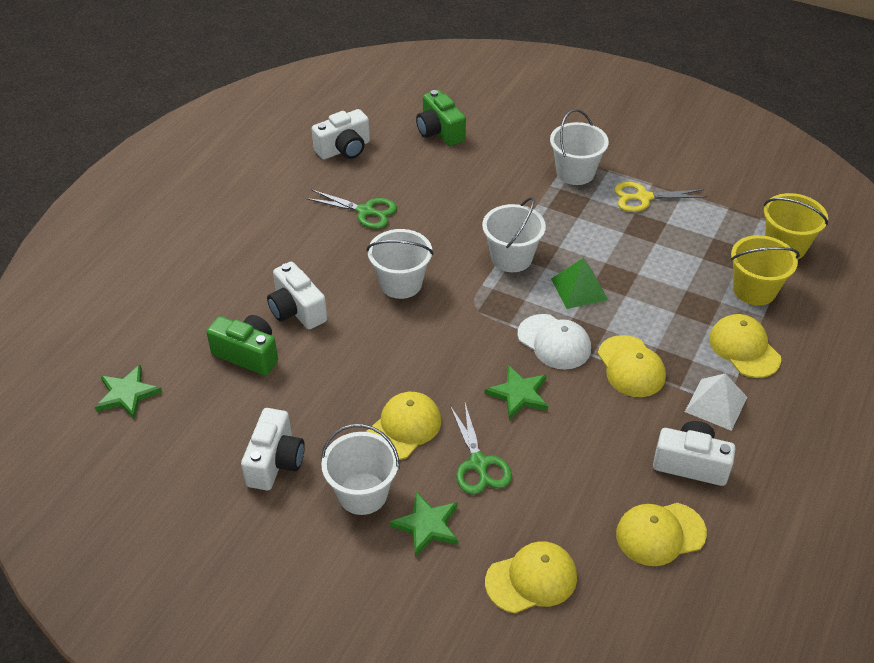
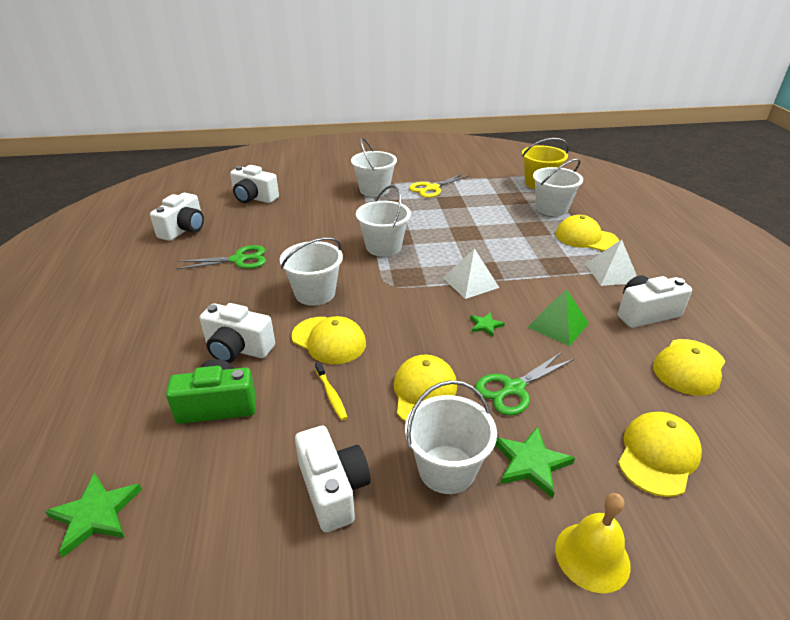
camera: 35 degrees left, 10 degrees down
(333, 389) = (331, 394): none -> yellow toothbrush
(399, 606) = (592, 556): none -> yellow bell
(439, 132) = (254, 198): green camera -> white camera
(478, 463) = (513, 388): green scissors -> green scissors turned 105 degrees clockwise
(519, 394) = (485, 325): green star -> green star, size x0.57
(554, 342) = (470, 282): white cap -> white pyramid
(579, 289) = (450, 246): green pyramid -> green pyramid (558, 325)
(631, 367) = (537, 275): yellow cap -> yellow cap (329, 340)
(754, 290) = (551, 208): yellow bucket -> white bucket

